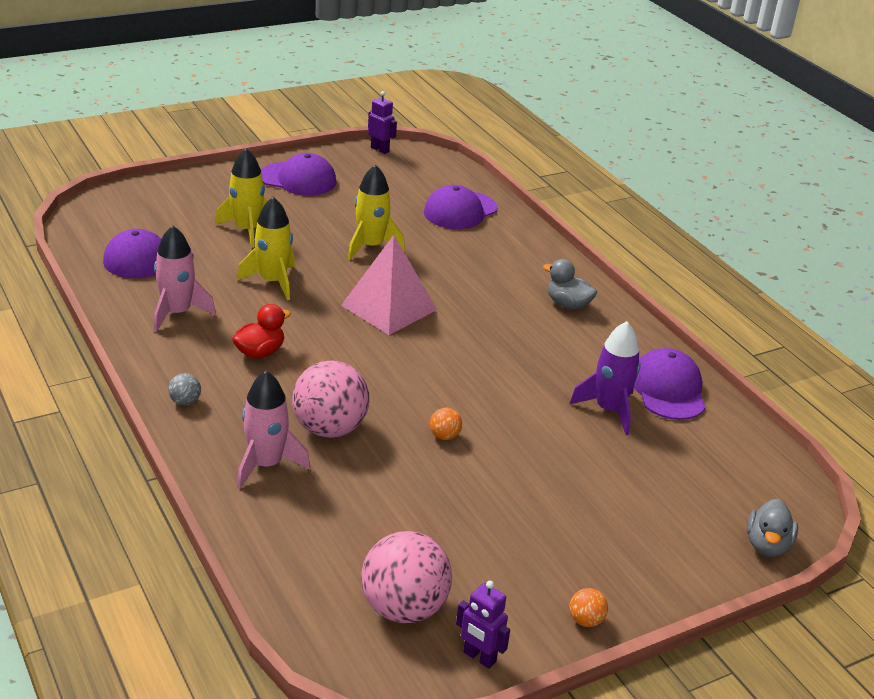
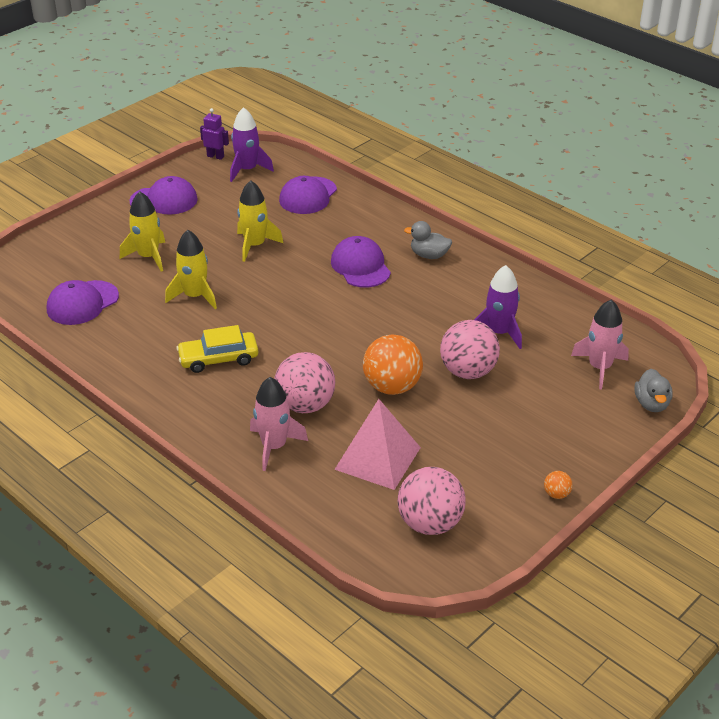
camera: 15 degrees left, 5 degrees up
(177, 313) = (135, 343): pink rocket -> pink rocket (600, 367)
(185, 402) = (184, 415): grey ball -> none
(260, 352) = (218, 358): red duck -> yellow car
(389, 307) = (296, 294): pink pyramid -> pink pyramid (378, 458)
(407, 170) = (247, 170): none -> purple rocket
(444, 436) = (392, 387): orange ball -> orange ball, size x2.34
(479, 657) = (498, 542): purple robot -> none
(547, 444) = (468, 371): none -> pink ball
(668, 389) = (533, 305): purple cap -> purple cap (360, 266)

